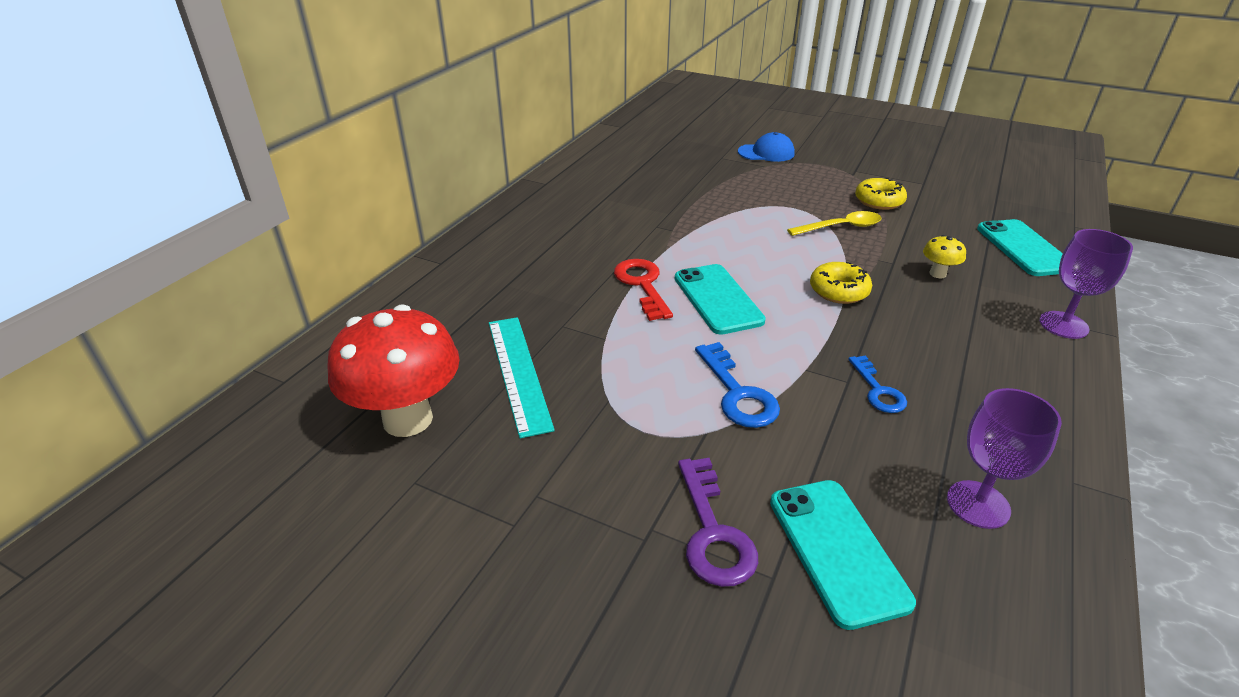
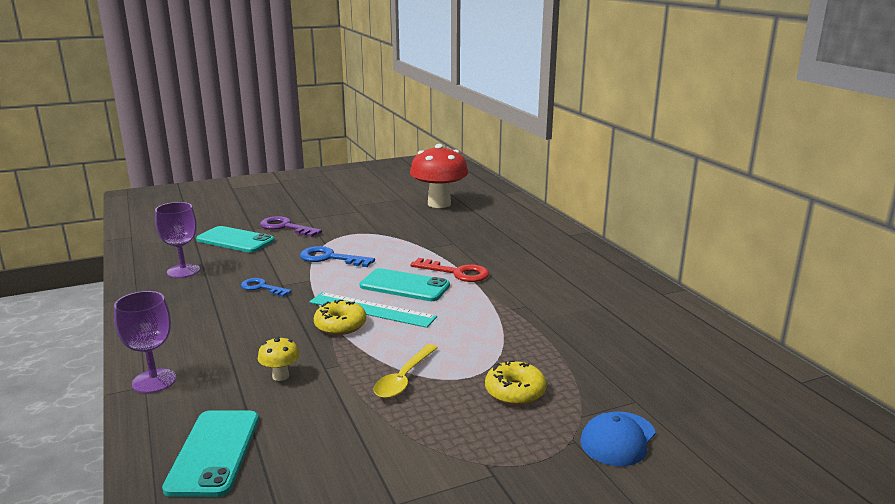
camera: 130 degrees right, 15 degrees down
(518, 372) = (433, 225): turquoise ruler -> turquoise ruler (372, 309)
(879, 201) = (409, 434): yellow donut -> yellow donut (515, 391)
(1023, 248) = (214, 452): turquoise phone -> turquoise phone turned 60 degrees clockwise

